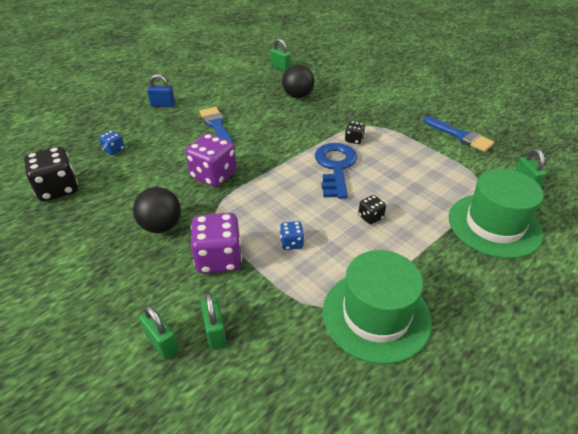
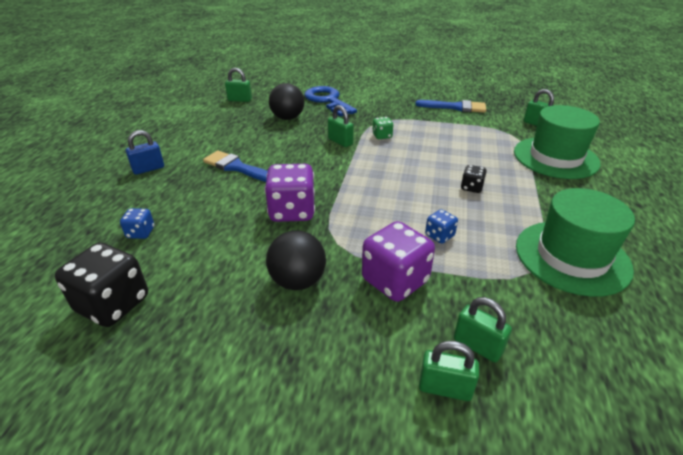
camera: 35 degrees left, 5 degrees down
(313, 132) = (340, 142): none -> green padlock
(335, 167) = (395, 161): blue key -> blue key (327, 100)
(354, 140) = (382, 136): black dice -> green dice

